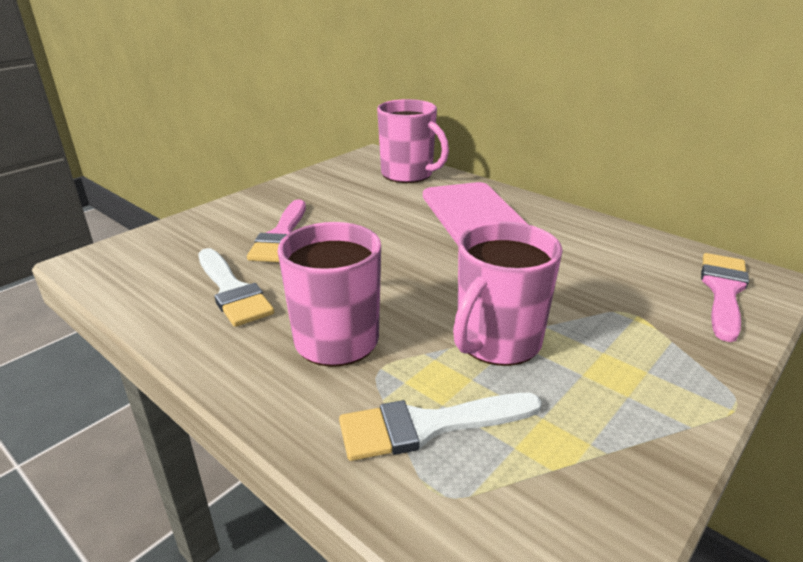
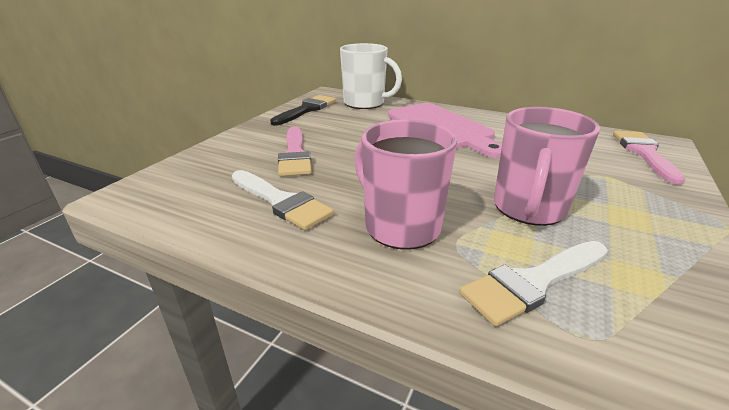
camera: 15 degrees left, 0 degrees up
(332, 176) = (307, 109): none -> black brush
(408, 174) = (365, 103): pink mug -> white mug

